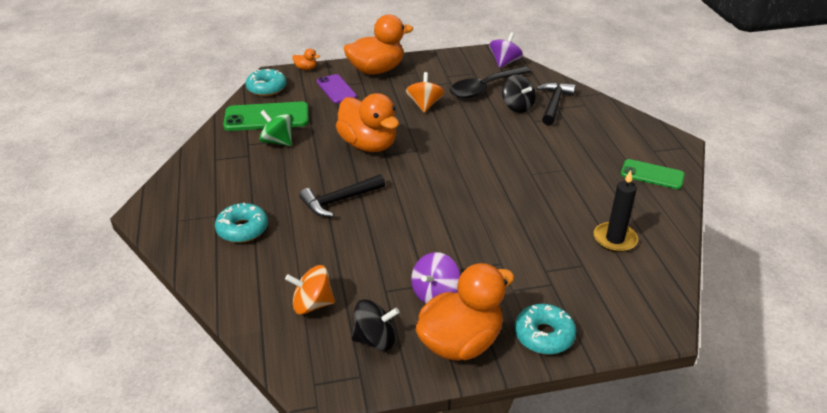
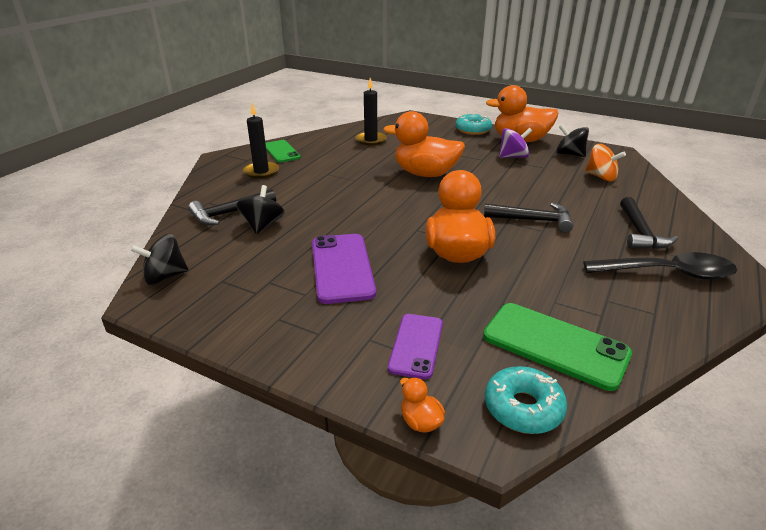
camera: 140 degrees left, 5 degrees down
(242, 229) = (640, 232): turquoise donut -> black hammer
(278, 141) = (559, 301): green spinning top -> none
(376, 70) = (321, 351): orange duck -> orange duck (425, 174)
(424, 105) = (342, 268): orange spinning top -> purple phone
(484, 88) = (251, 256): black spoon -> black spoon (668, 273)
(504, 62) = (165, 276): purple spinning top -> black spinning top
(614, 145) = (261, 172): none -> black candle

